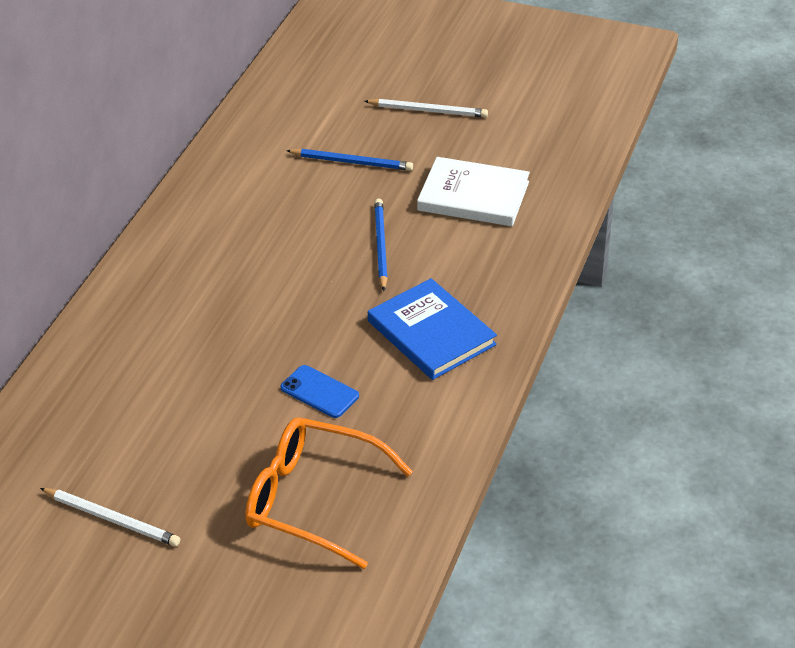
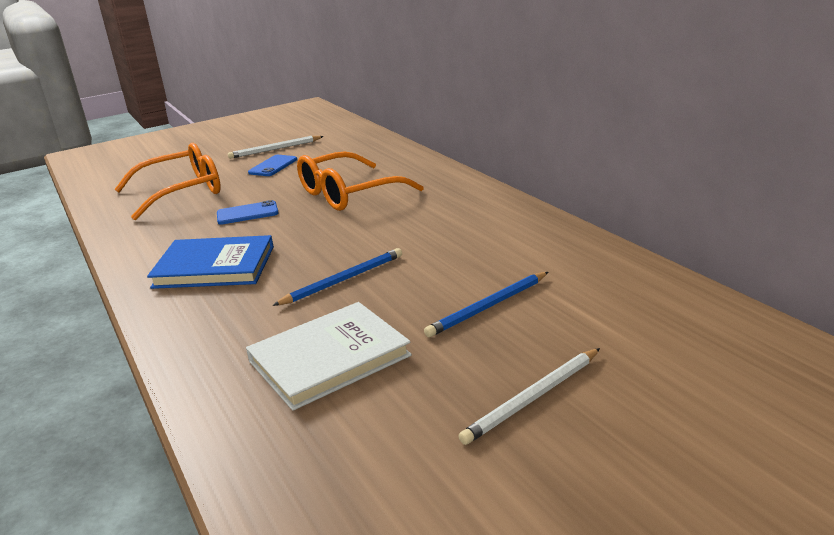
camera: 130 degrees right, 15 degrees down
(176, 472) = (273, 166): none -> blue phone
(215, 346) = (348, 194): none -> orange glasses
(380, 246) = (343, 280): blue pencil -> blue pencil turned 75 degrees counterclockwise

